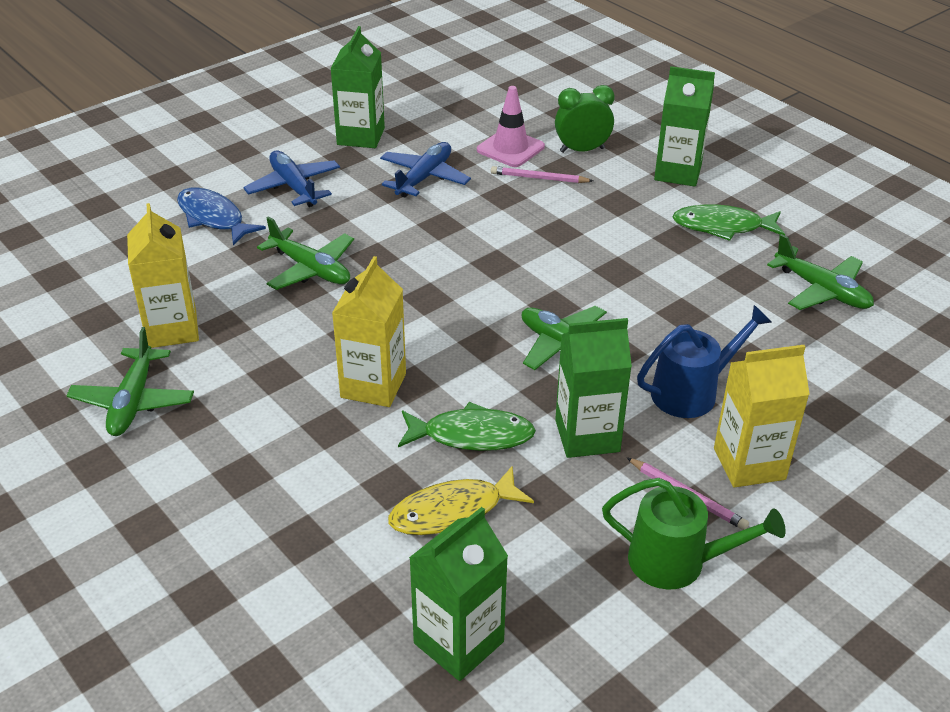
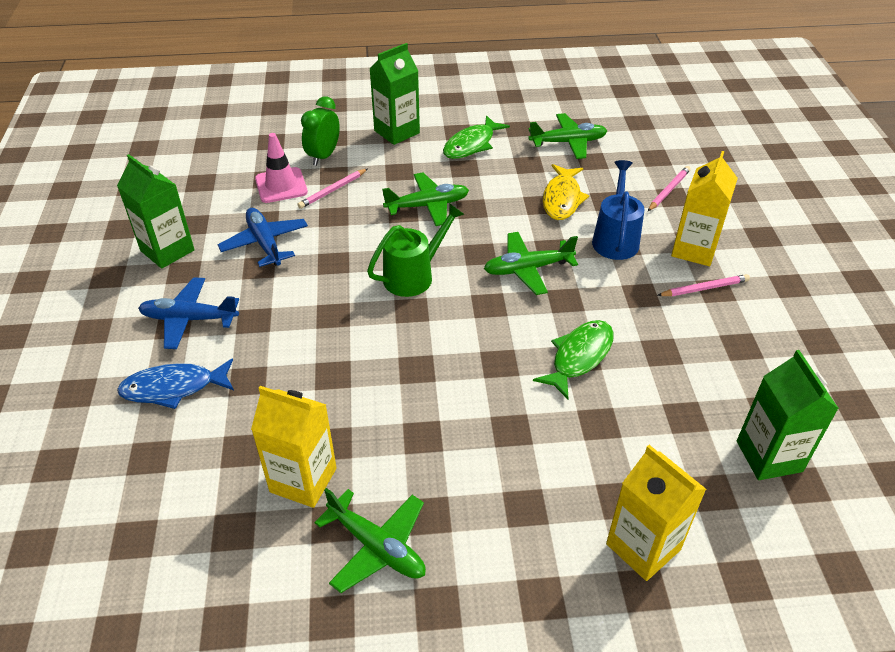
camera: 55 degrees left, 5 degrees up
(311, 269) = (312, 357): green plane -> green plane (428, 206)
(373, 385) = (485, 384): yellow carton -> yellow carton (643, 547)
(453, 512) = (648, 402): yellow fish -> yellow fish (562, 199)
(587, 436) = (620, 303): green carton -> none
(677, 562) = (756, 321): green watering can -> green watering can (414, 276)
(837, 403) = (668, 190): none -> pink pencil

